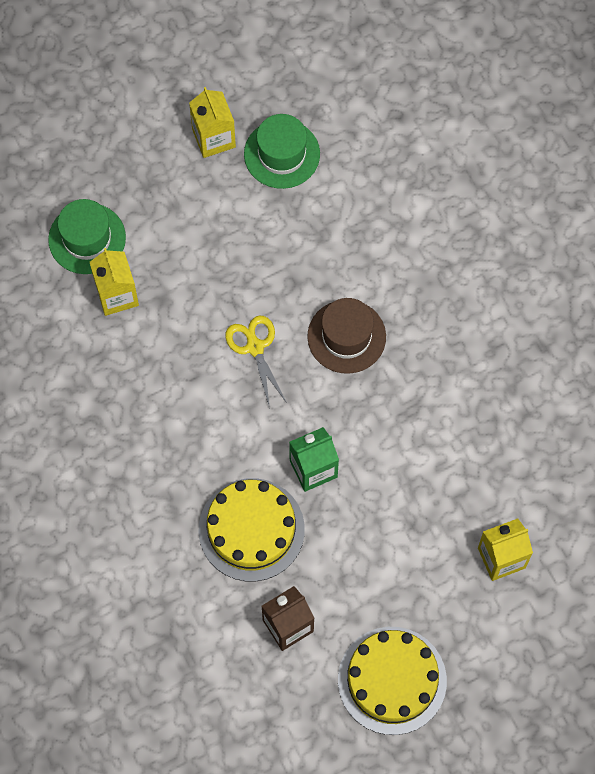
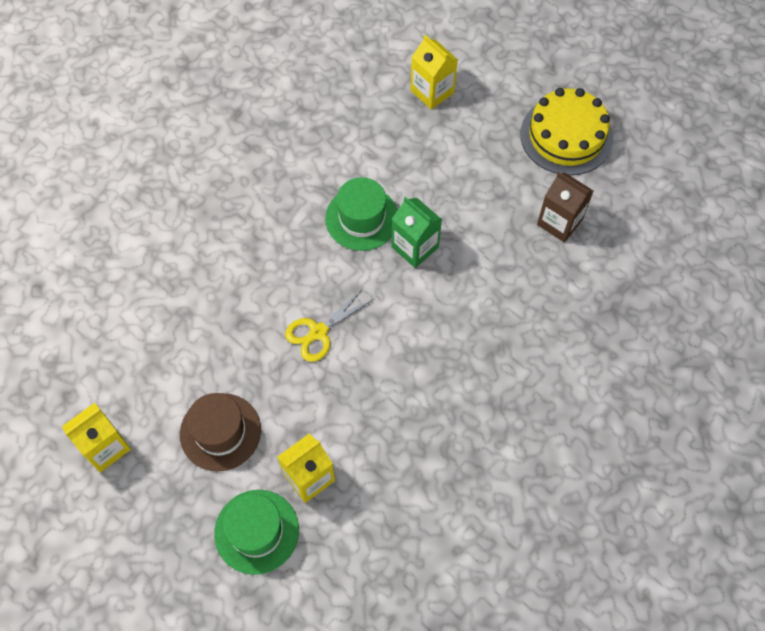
camera: 110 degrees left, 5 degrees down
(251, 529) = (490, 277): yellow cake -> none
(282, 154) = (107, 377): green hat -> green hat (362, 218)
(346, 336) = (280, 260): brown hat -> brown hat (220, 432)

